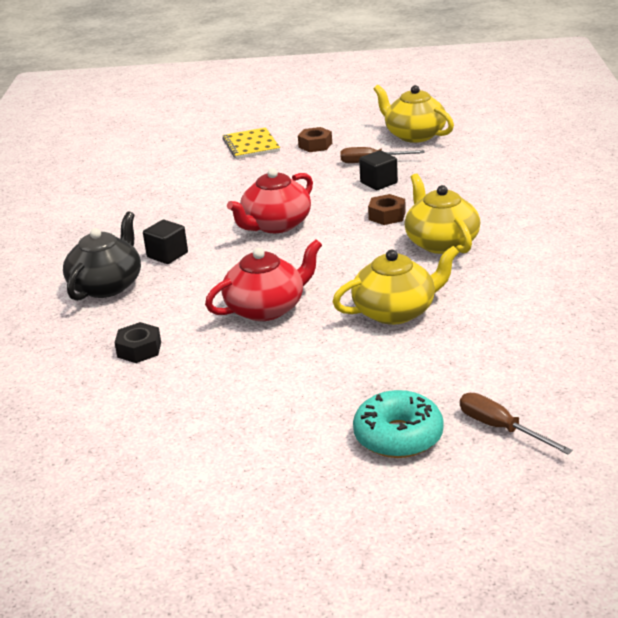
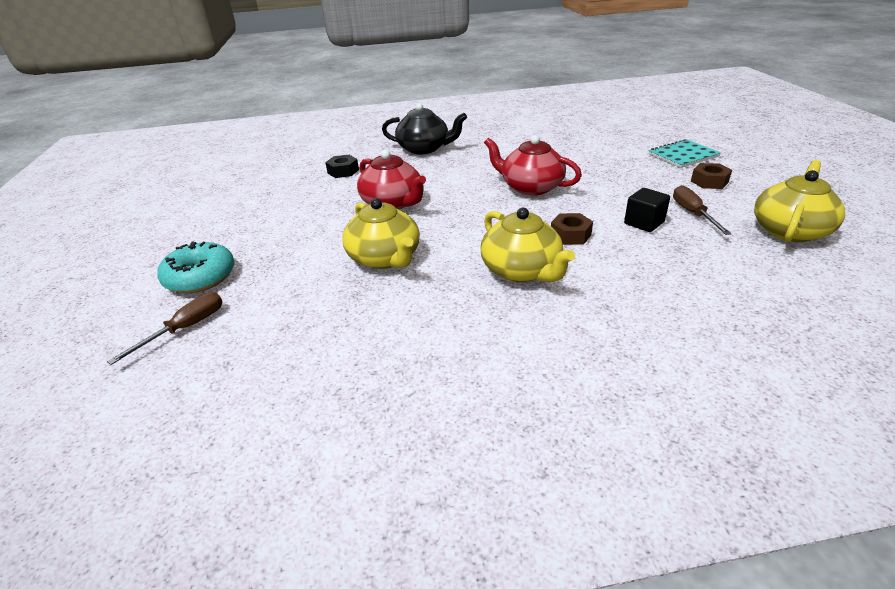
camera: 80 degrees right, 5 degrees up
(167, 255) = (469, 158): black cube -> none
(251, 145) = (683, 155): yellow notebook -> turquoise notebook
(441, 242) = (522, 270): yellow teapot -> yellow teapot turned 90 degrees clockwise

